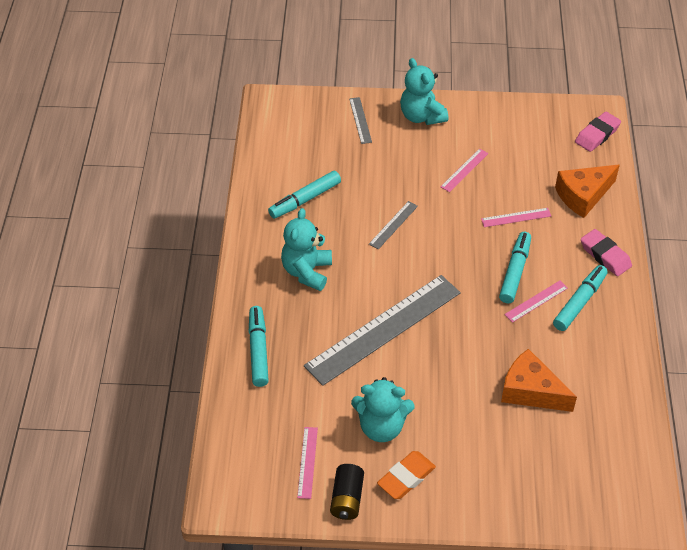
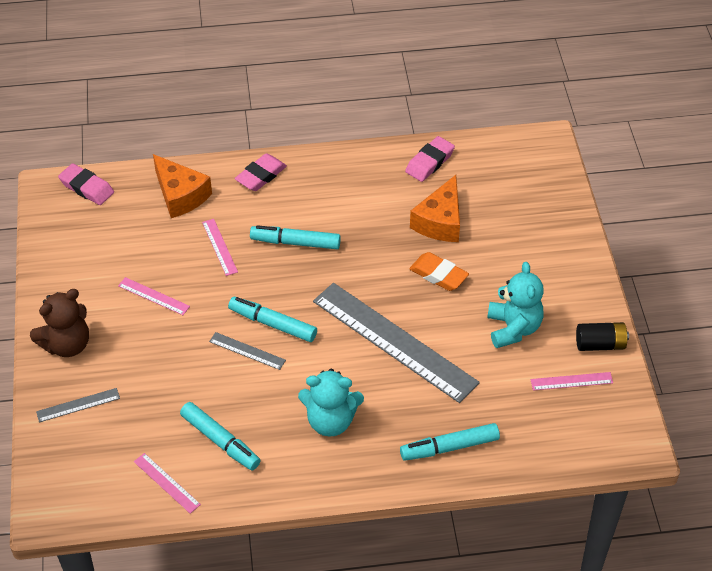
camera: 100 degrees left, 0 degrees up
(406, 478) = (563, 303): orange eraser -> orange eraser (438, 275)
(421, 116) = (67, 344): turquoise teddy bear -> brown teddy bear
(536, 301) = (330, 224): pink ruler -> pink ruler (167, 483)
(579, 302) = (325, 192): turquoise marker -> turquoise marker (273, 324)
(617, 397) = (429, 162): none -> pink eraser

